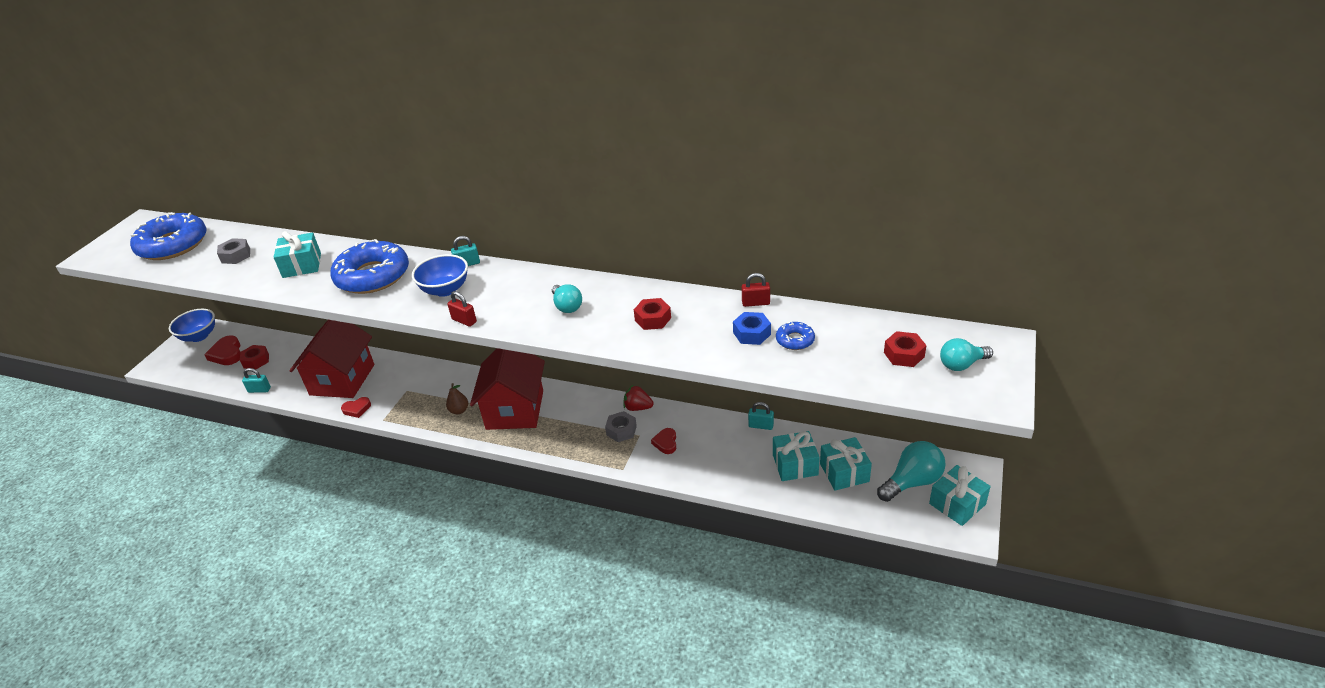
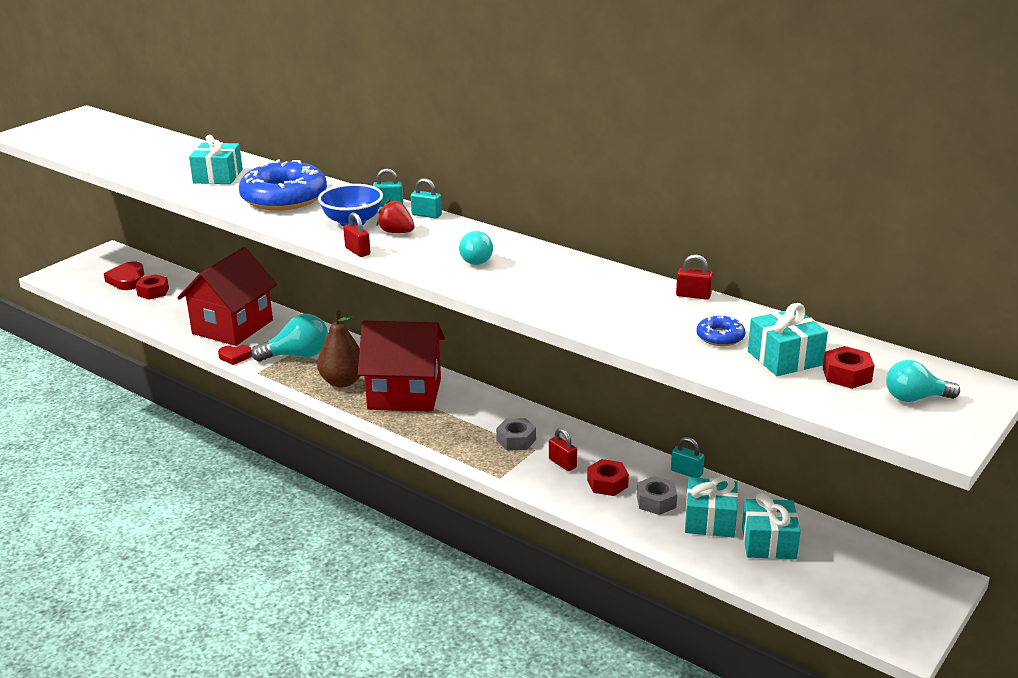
camera: 15 degrees right, 10 degrees down
(173, 245) = (102, 138): blue donut -> none
(199, 336) = (107, 259): blue bowl -> none
(236, 256) = (157, 157): grey nut -> grey nut (656, 501)
(259, 390) = (144, 318): turquoise padlock -> turquoise padlock (426, 215)
(459, 410) = (343, 381): brown pear -> brown pear, size x1.83
(515, 410) = (404, 394): red house -> red house turned 75 degrees clockwise
(638, 408) = (546, 422): red strawberry -> red strawberry (396, 232)
(653, 319) = (564, 288): red nut -> red nut (607, 483)
(666, 443) = (562, 463): red heart -> red padlock
(752, 333) = (672, 321): blue nut -> none
(912, 482) = (852, 572): turquoise light bulb -> turquoise light bulb (297, 355)
(957, 504) = (901, 609): turquoise gift -> turquoise gift (785, 358)

